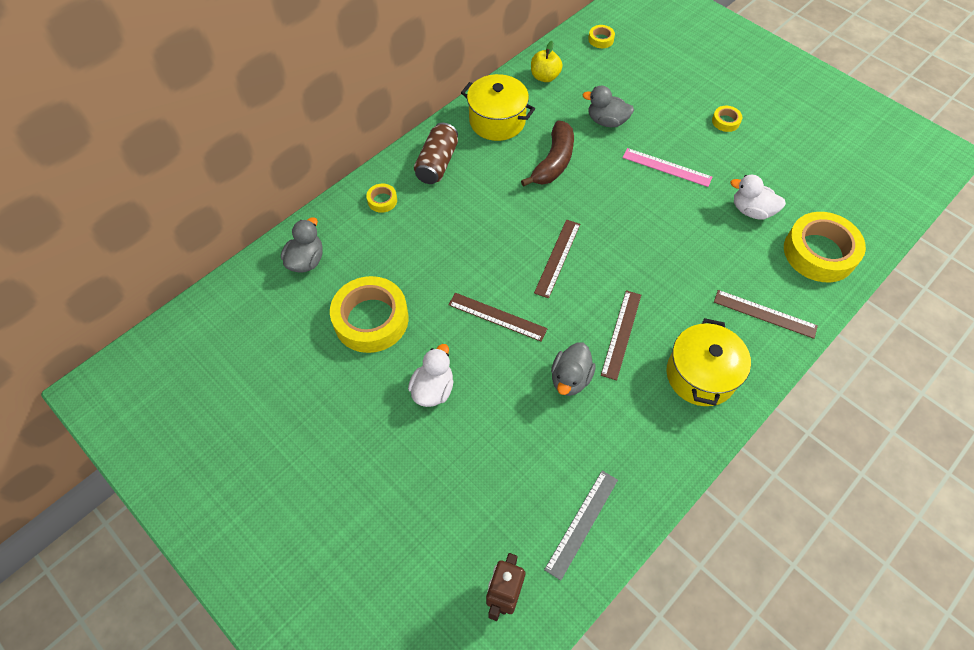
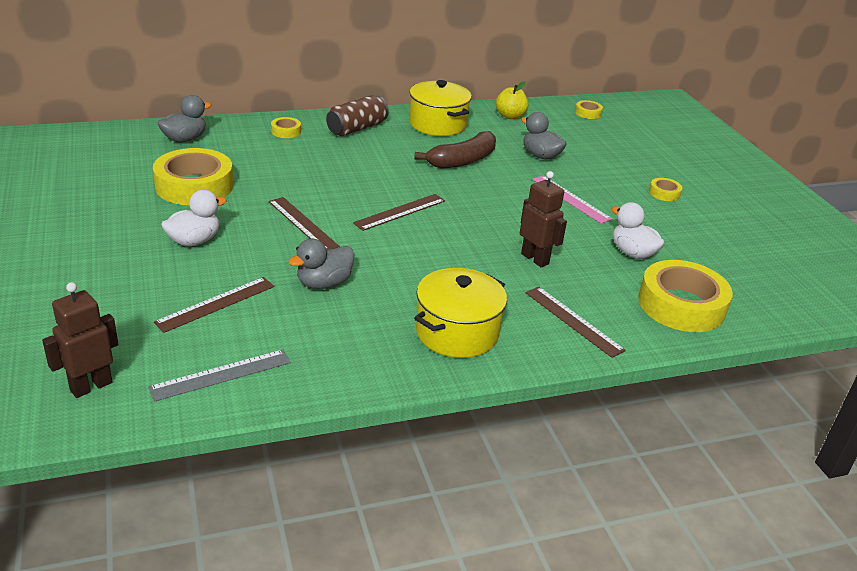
camera: 25 degrees right, 25 degrees down
(621, 334) = (406, 276): brown ruler -> brown ruler (216, 304)
(692, 258) = (535, 259): none -> brown robot

